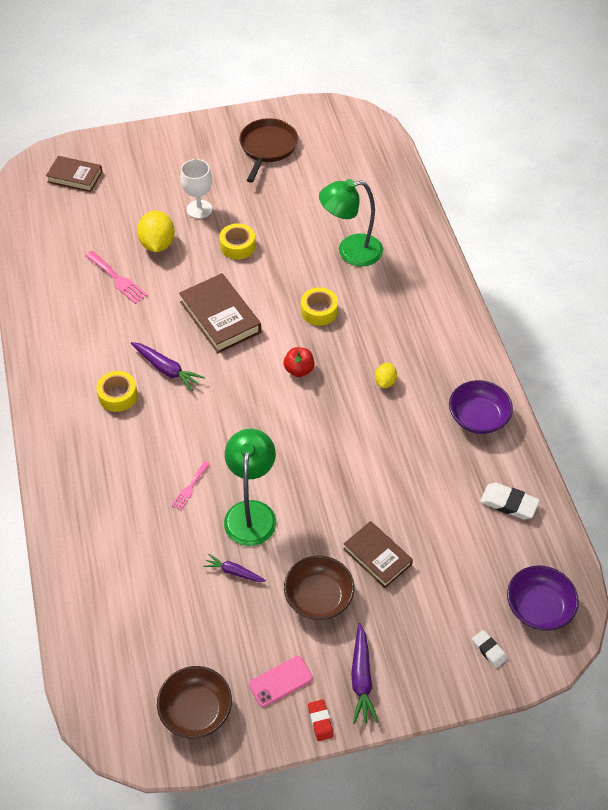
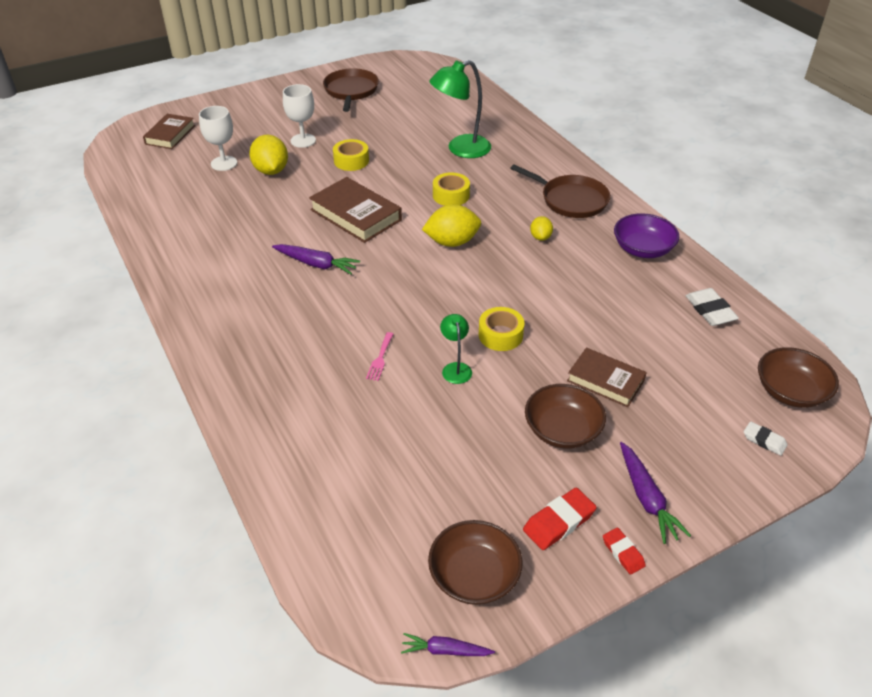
camera: 15 degrees left, 10 degrees down
(75, 177) = (170, 135): brown book -> brown book turned 75 degrees counterclockwise
(116, 225) = (224, 163): none -> white goblet
(117, 279) = (239, 202): pink fork -> none
(118, 395) = (272, 294): yellow tape -> yellow tape (500, 335)
(234, 572) = (460, 426): purple carrot -> purple carrot (445, 650)
(251, 512) = (455, 368): green lamp -> green lamp, size x0.51
(280, 681) = (559, 522): pink phone -> red eraser
(299, 370) = (452, 242): red apple -> yellow lemon
(434, 341) = (571, 200): none -> brown pan
(508, 503) = (710, 310): white eraser -> white eraser turned 60 degrees clockwise
(539, 607) = (790, 391): purple bowl -> brown bowl

